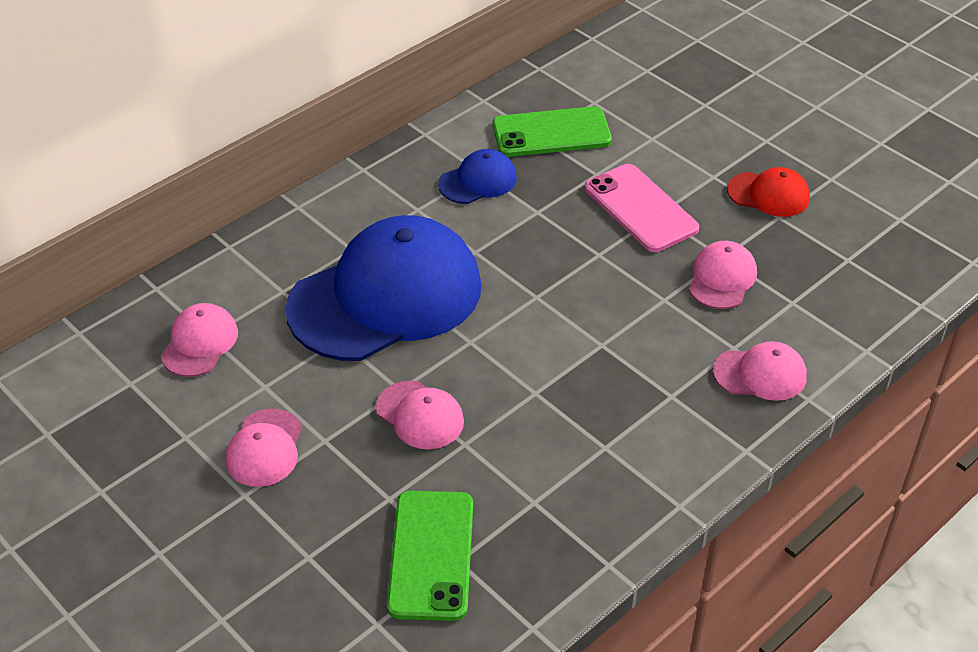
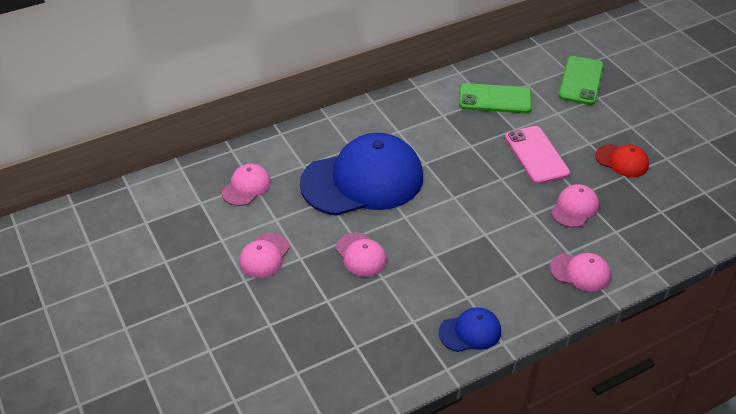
camera: 15 degrees right, 0 degrees up
(431, 555) = (341, 339): green phone -> green phone (580, 81)
(478, 181) = (440, 121): blue cap -> blue cap (470, 332)

